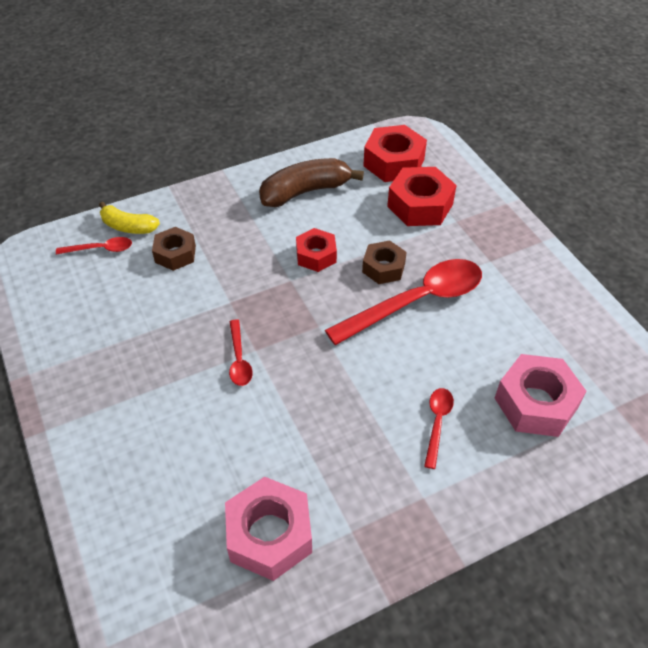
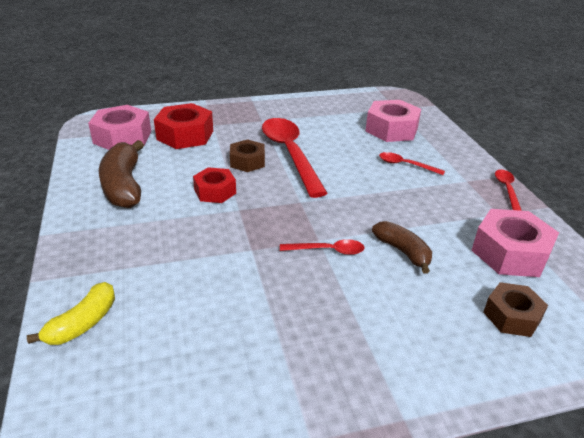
camera: 80 degrees left, 15 degrees down
(100, 249) = (109, 354): red spoon -> red spoon (507, 189)
(175, 254) = (160, 283): brown nut -> brown nut (511, 316)
(250, 424) = (403, 251): none -> brown banana
(393, 162) = (122, 137): red nut -> pink nut

